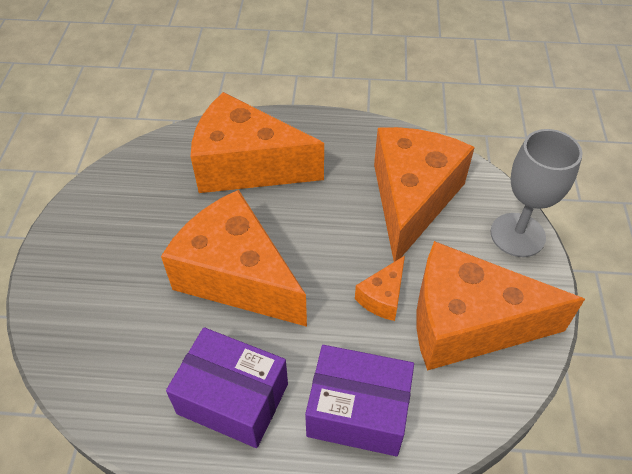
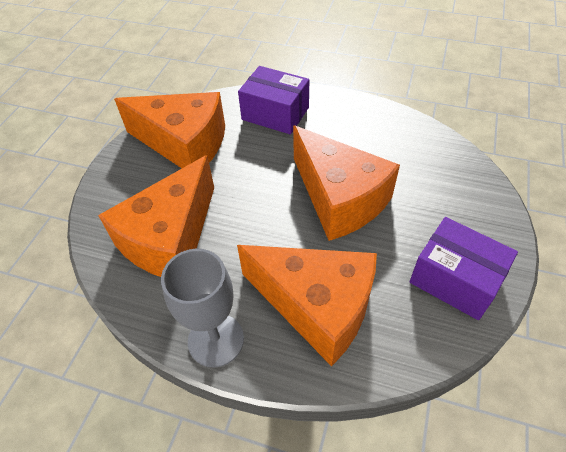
camera: 165 degrees left, 0 degrees up
(233, 399) = (349, 129): purple box -> purple box (455, 279)
(383, 297) = (233, 168): orange cheese -> none
(517, 235) = (106, 194): grey goblet -> grey goblet (216, 340)

